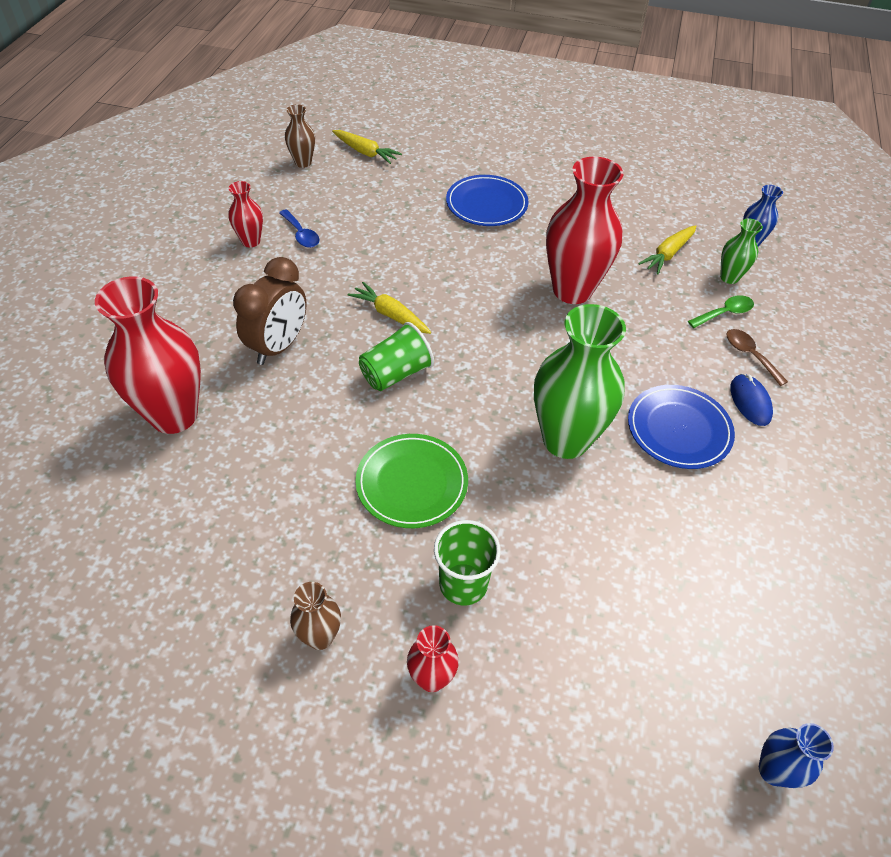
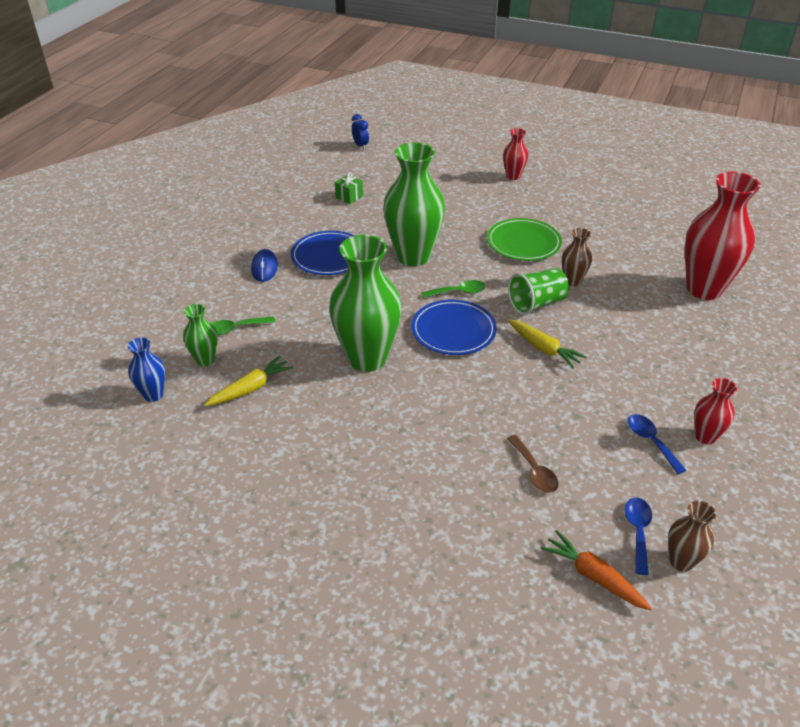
camera: 170 degrees left, 10 degrees down
(278, 346) = (639, 330): brown clock -> none
(320, 637) = (572, 191): brown vase -> brown vase (572, 281)
(329, 176) = (637, 531): none -> blue spoon
(365, 152) = (593, 576): yellow carrot -> orange carrot
(463, 584) = (494, 202): green cup -> none
(486, 204) = (431, 468): blue plate -> blue plate (453, 330)
(493, 383) = (459, 292): none -> green spoon
(572, 290) = (367, 359): red vase -> green vase
(713, 573) = (349, 197): none -> green gift
(750, 355) = (239, 296): brown spoon -> brown spoon (534, 471)
(773, 770) = (360, 146): blue vase -> blue clock

